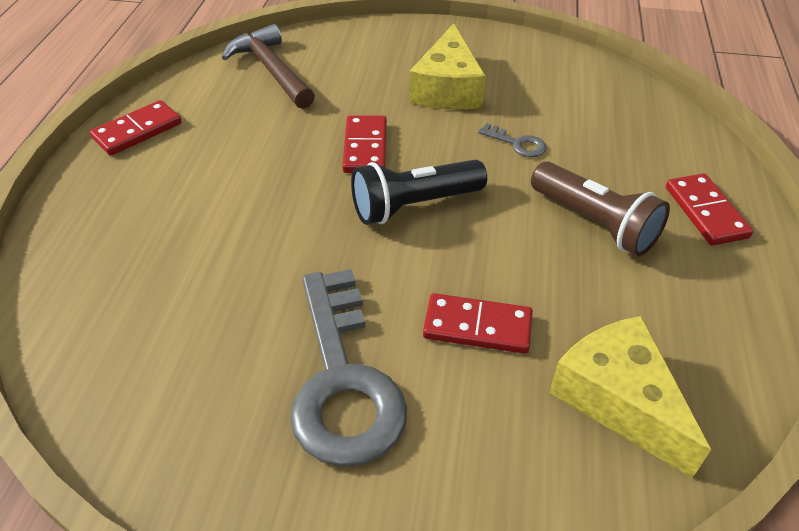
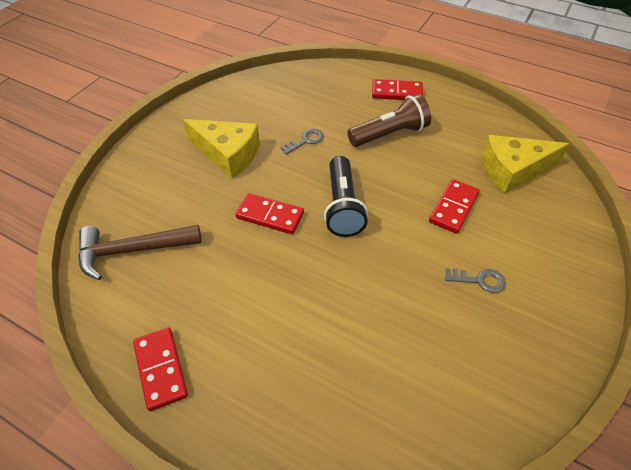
camera: 70 degrees left, 5 degrees up
(342, 379) = (479, 280): grey key -> grey key, size x0.41

